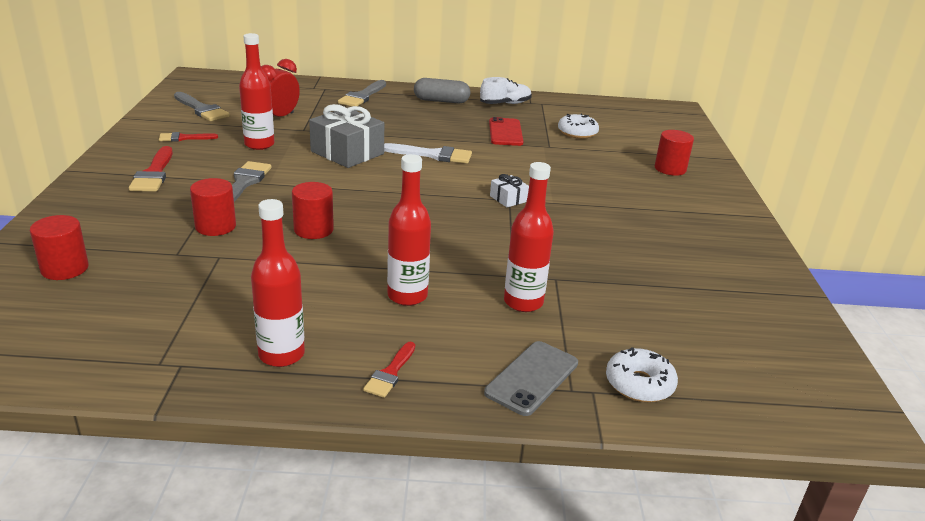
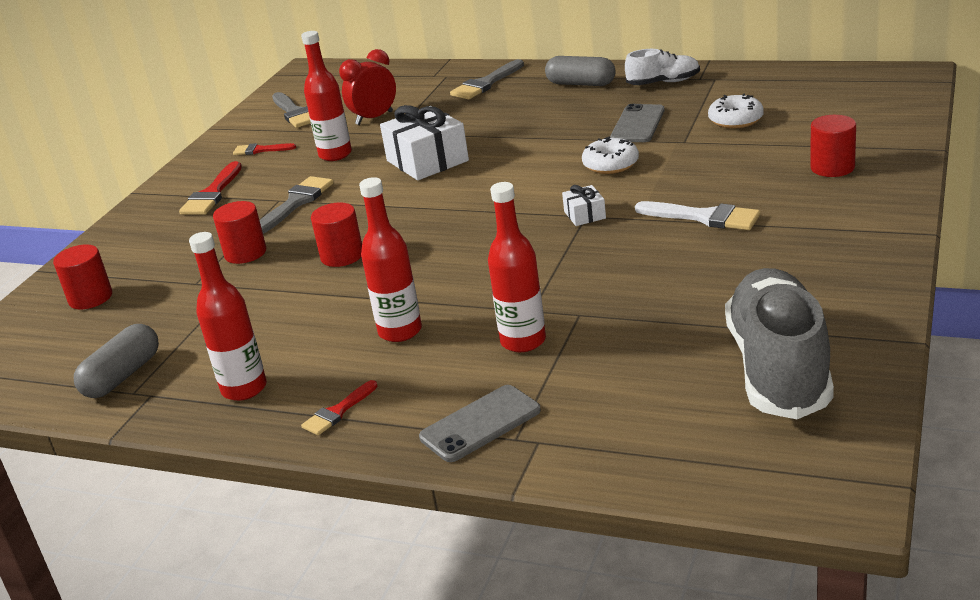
camera: 25 degrees right, 0 degrees up
(139, 347) = (122, 376): none -> grey capsule
(347, 152) = (427, 161): grey gift -> white gift
(433, 155) = (527, 160): white brush -> white brush (704, 217)
(505, 132) = (638, 124): red phone -> grey phone
(639, 384) = (596, 436): white donut -> white donut (610, 164)
(740, 319) = (778, 368): none -> grey shoe

